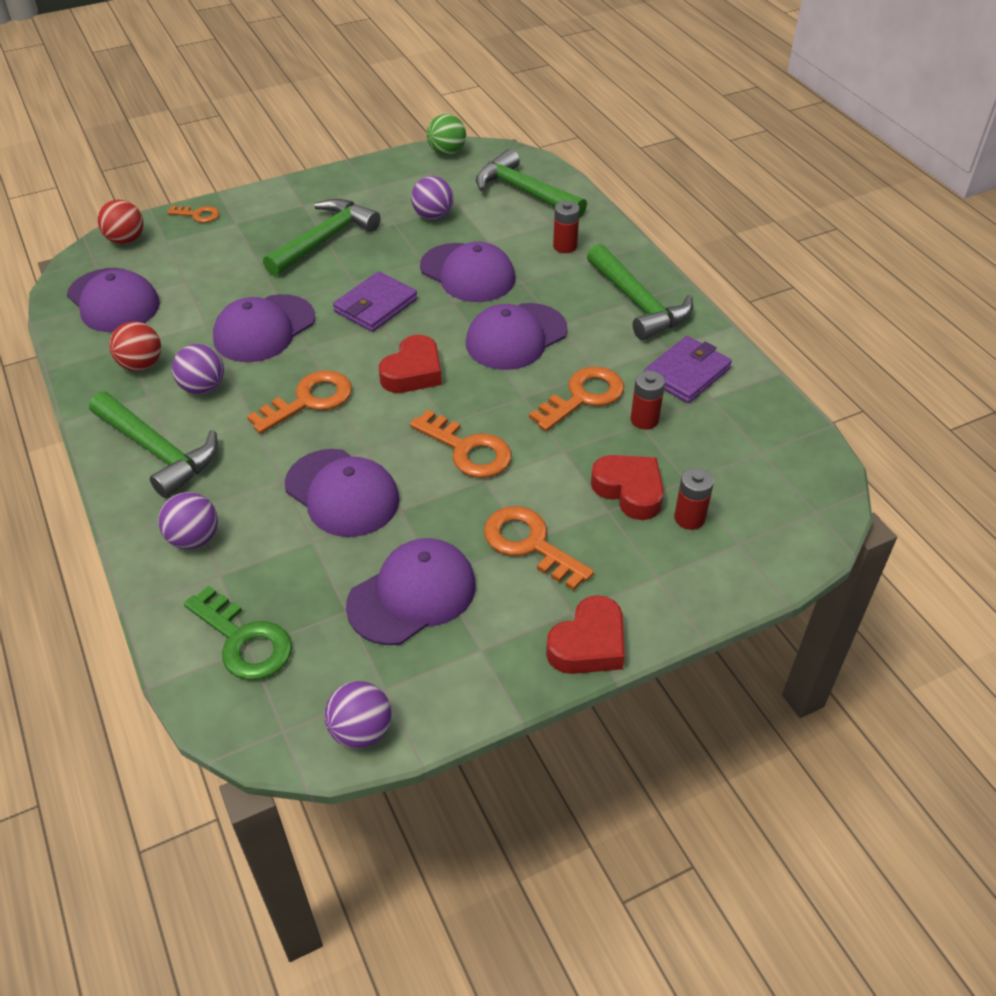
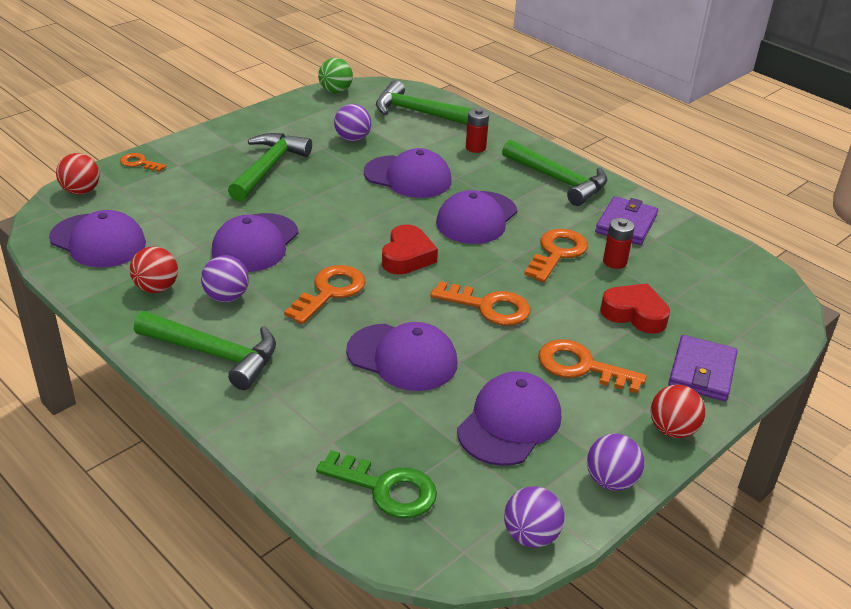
camera: 20 degrees left, 10 degrees down
(194, 539) = (291, 417): purple ball -> purple ball (611, 481)
(198, 215) = (139, 163): orange key -> orange key turned 150 degrees counterclockwise
(376, 305) = (344, 211): purple wallet -> purple wallet (702, 372)
(588, 644) = (672, 430): red heart -> red ball
(689, 518) = (692, 325): red battery -> none

